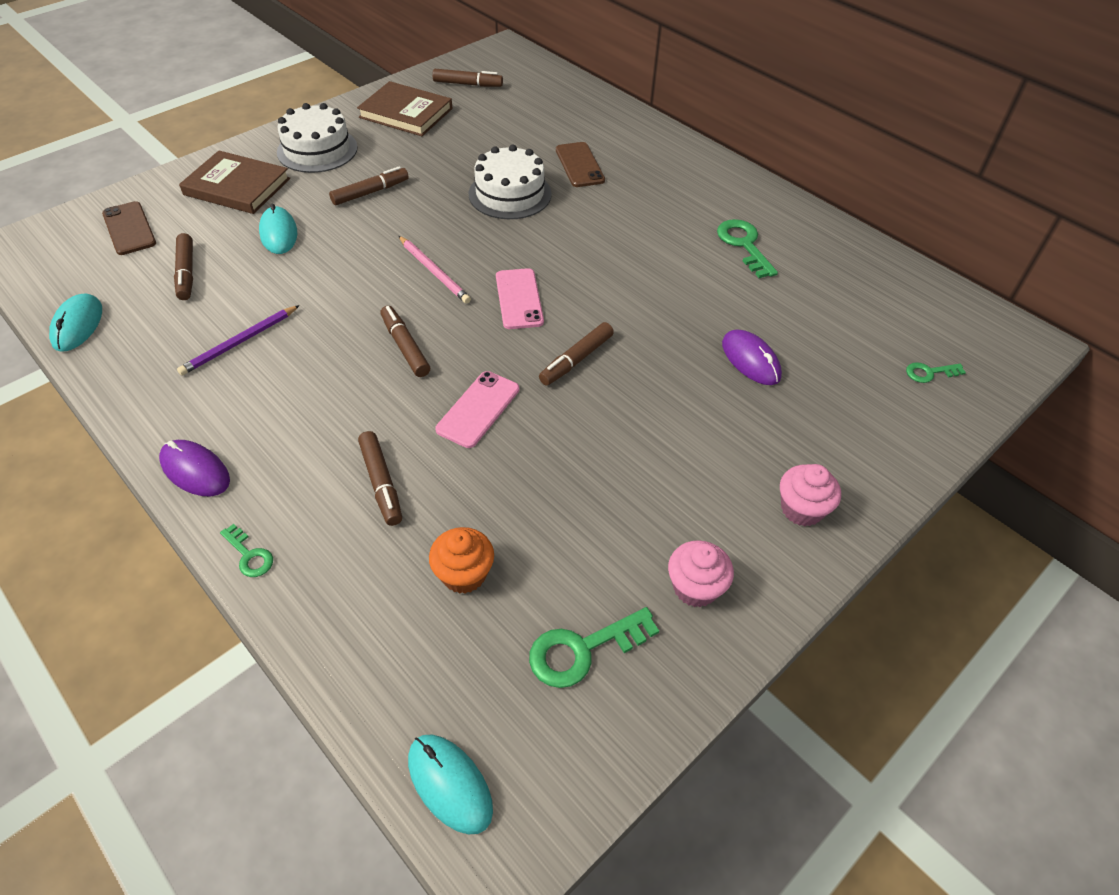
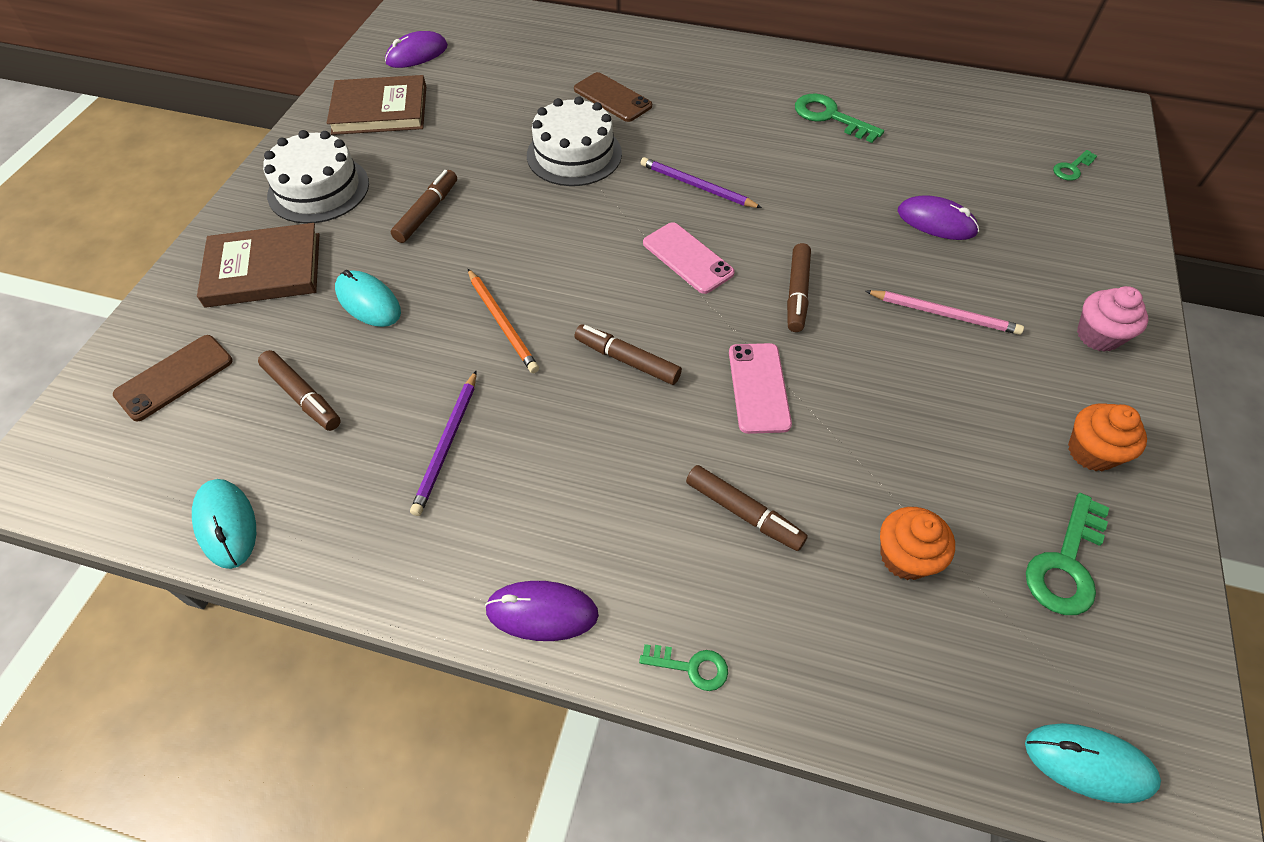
camera: 30 degrees left, 5 degrees up
(129, 228) = (174, 377): brown phone -> brown phone turned 75 degrees counterclockwise
(348, 284) = (502, 323): none -> orange pencil
(434, 272) = (578, 268): pink pencil -> pink pencil (944, 314)
(468, 84) = (417, 54): brown marker -> purple mouse
(579, 252) = (696, 186): none -> purple pencil
(695, 587) = (1091, 452): pink cupcake -> orange cupcake

